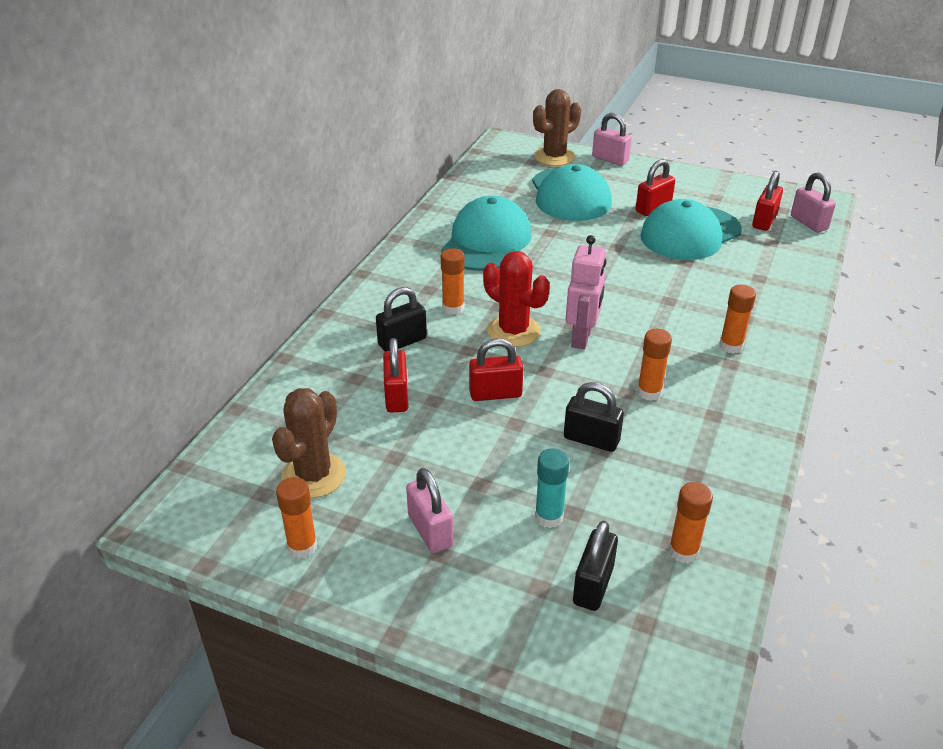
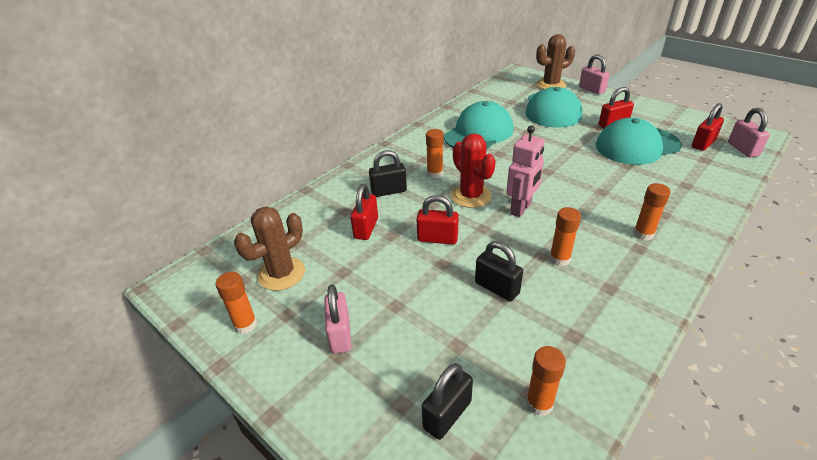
camera: 20 degrees right, 0 degrees up
(549, 517) = (436, 344): turquoise glue stick -> none

